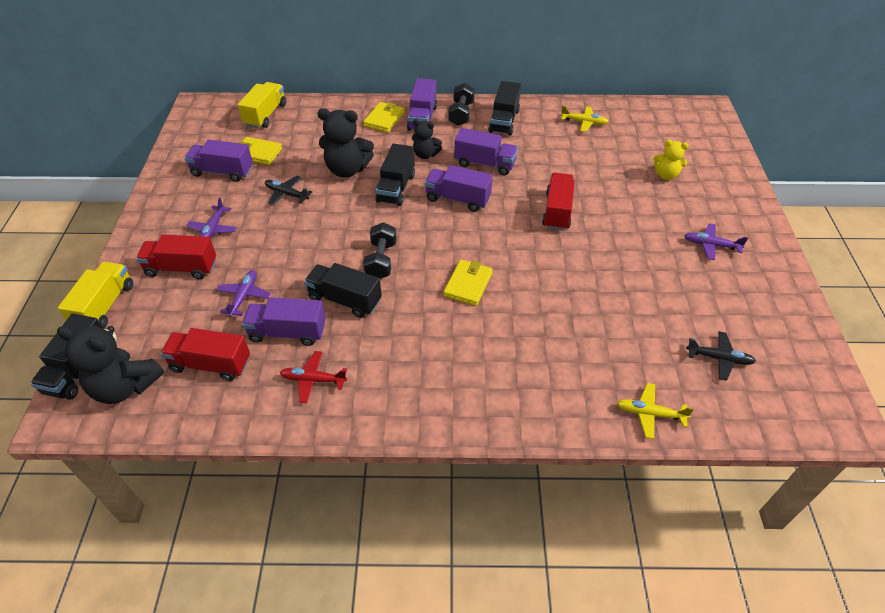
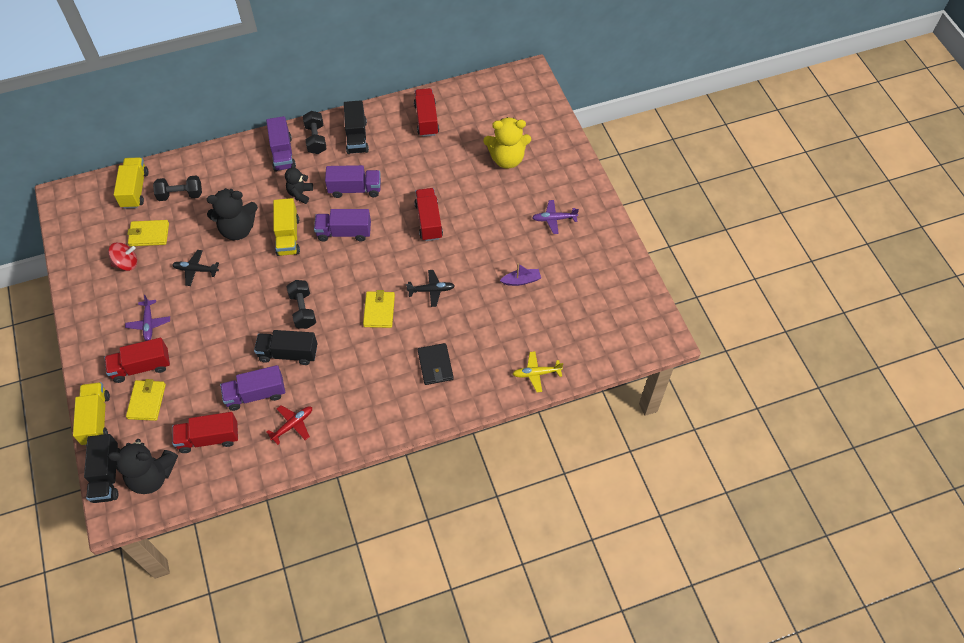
camera: 20 degrees left, 10 degrees up
(222, 172) = (126, 263): purple truck -> red spinning top
(244, 296) = (206, 375): purple plane -> none
(306, 128) = (180, 195): none -> black dumbbell
(313, 380) = (292, 425): red plane -> red plane turned 150 degrees clockwise
(384, 119) = (248, 164): yellow wallet -> yellow wallet (147, 401)
(396, 188) = (288, 236): black truck -> yellow truck
(425, 154) = (300, 194): black teddy bear -> black teddy bear turned 105 degrees clockwise
(516, 364) = (435, 365): none -> black wallet
(584, 122) = (426, 119): yellow plane -> red truck
(654, 299) = (521, 280): none -> purple boat
(666, 175) = (507, 159): yellow teddy bear -> yellow teddy bear, size x1.70
(719, 358) = (575, 316): black plane -> black plane (431, 290)

